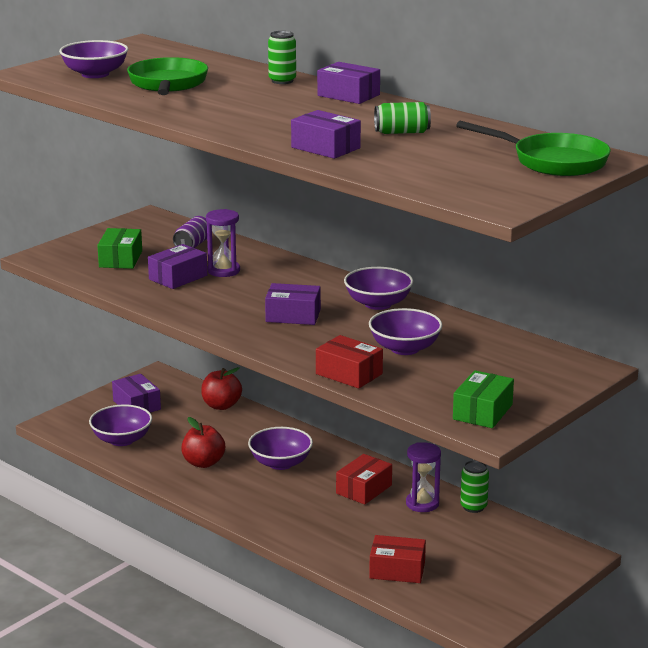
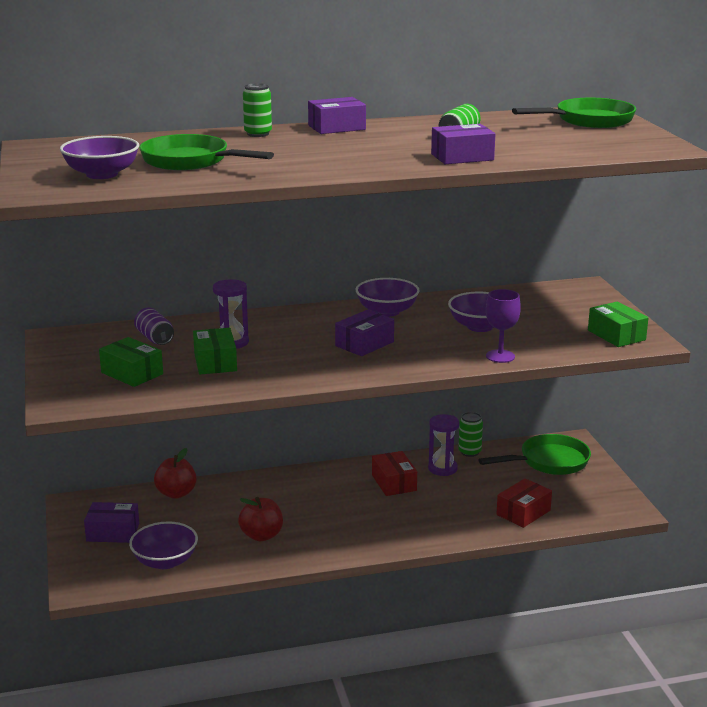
camera: 55 degrees left, 0 degrees up
(178, 277) = (215, 362): purple box -> green box
(280, 463) = (309, 502): purple bowl -> none
(349, 374) = (500, 356): red box -> purple goblet
(515, 554) = (549, 462): none -> green pan

